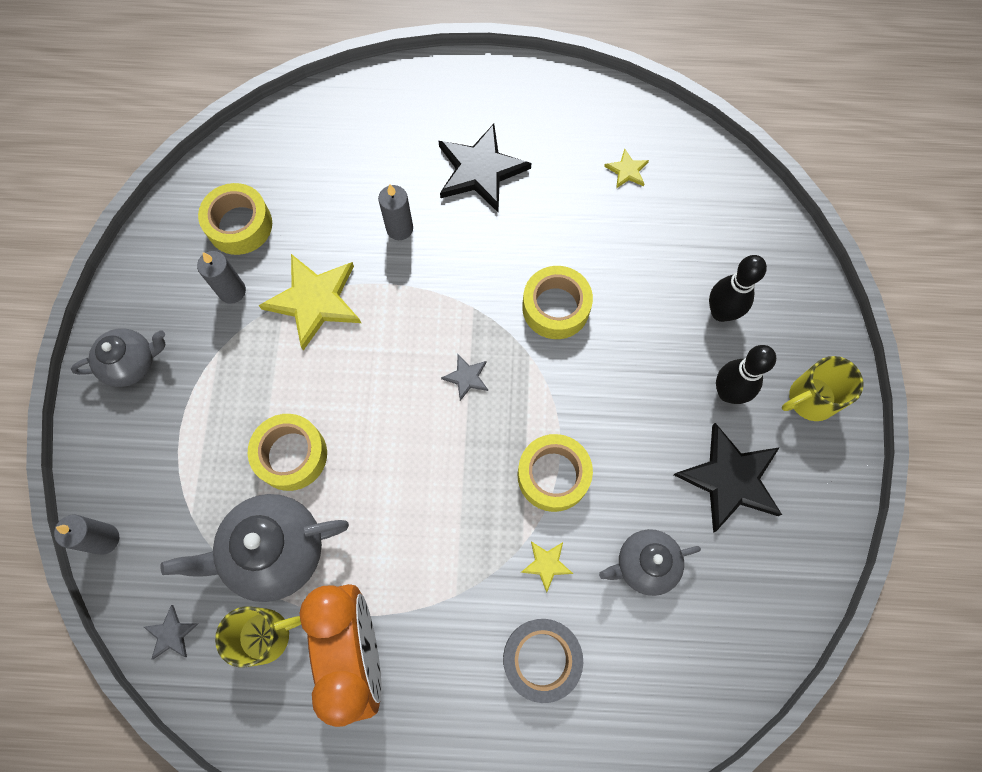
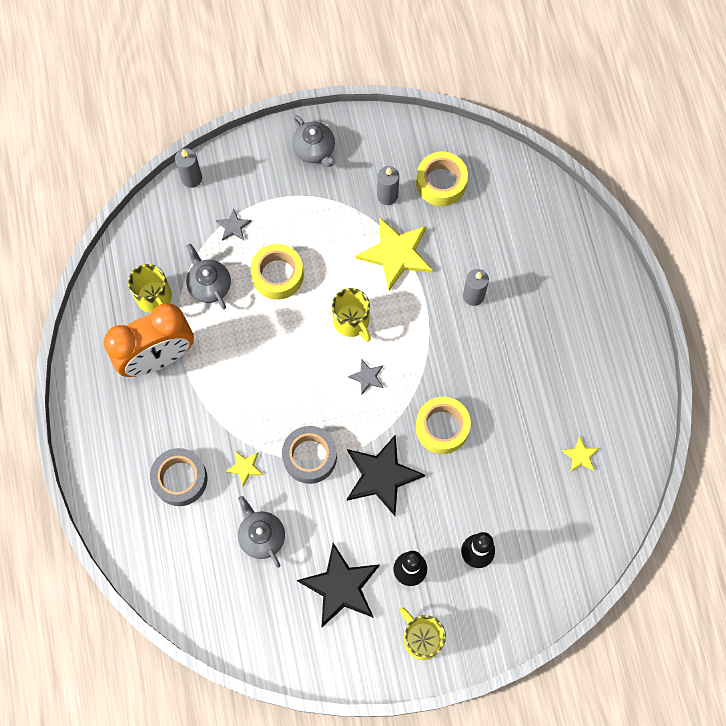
camera: 75 degrees right, 0 degrees up
(171, 634) = (142, 241): grey star -> grey star (233, 226)
(273, 551) = (209, 285): grey teapot -> grey teapot, size x0.62
(387, 377) = (352, 321): none -> yellow mug
(480, 170) = (543, 341): black star -> black star (381, 476)
(553, 475) = (310, 457): yellow tape -> grey tape

